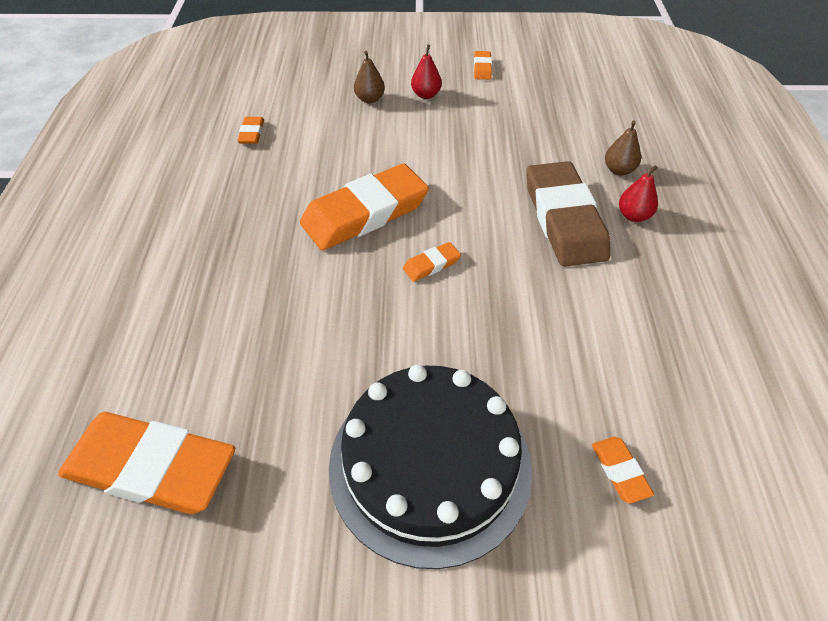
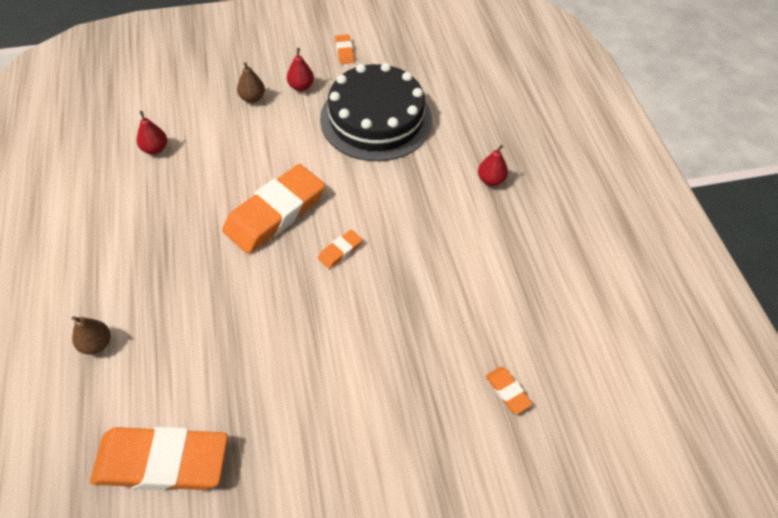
camera: 15 degrees left, 5 degrees up
(252, 133) = (155, 149): orange eraser -> red pear
(430, 465) = (373, 415): black cake -> black cake (376, 119)
(564, 219) = (437, 192): brown eraser -> none
(619, 170) = (474, 139): brown pear -> brown pear (96, 344)

